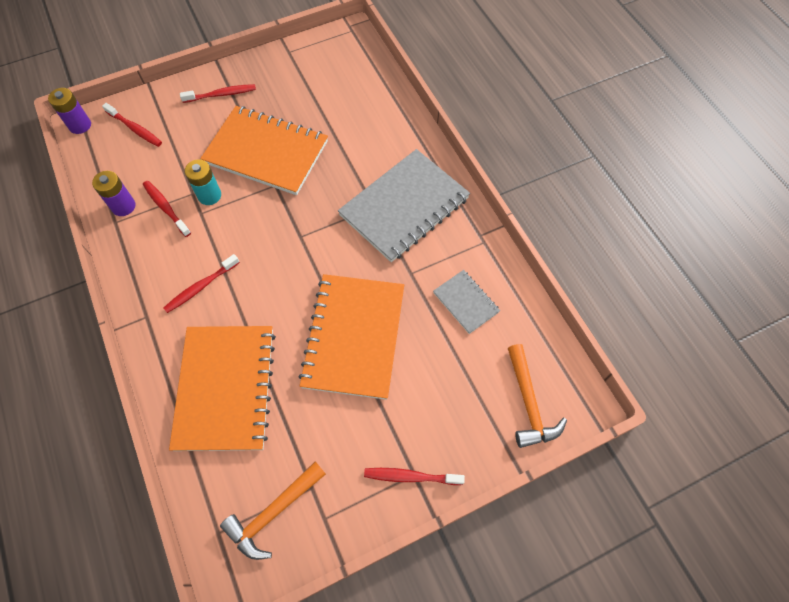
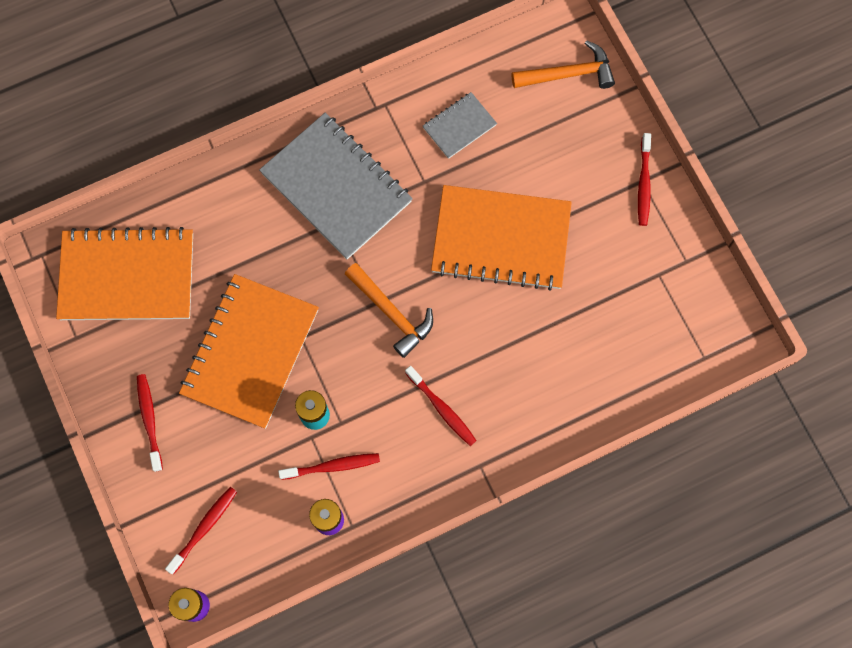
camera: 90 degrees left, 10 degrees up
(166, 208) = (332, 466): red toothbrush -> red toothbrush turned 150 degrees counterclockwise
(226, 388) = (561, 366): orange notebook -> orange notebook (127, 276)
(273, 513) = (684, 308): orange hammer -> orange hammer (392, 313)

